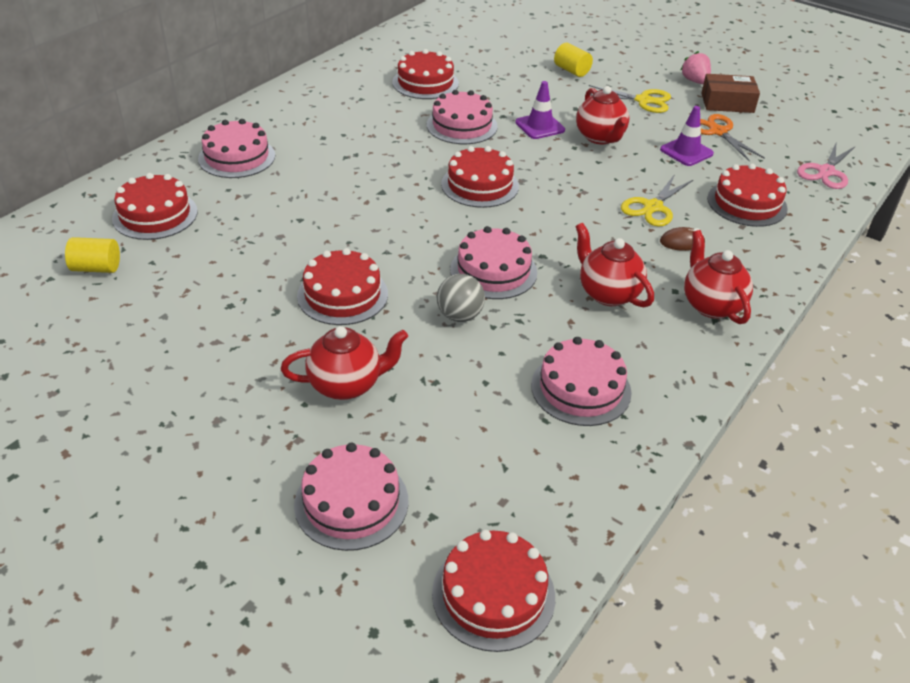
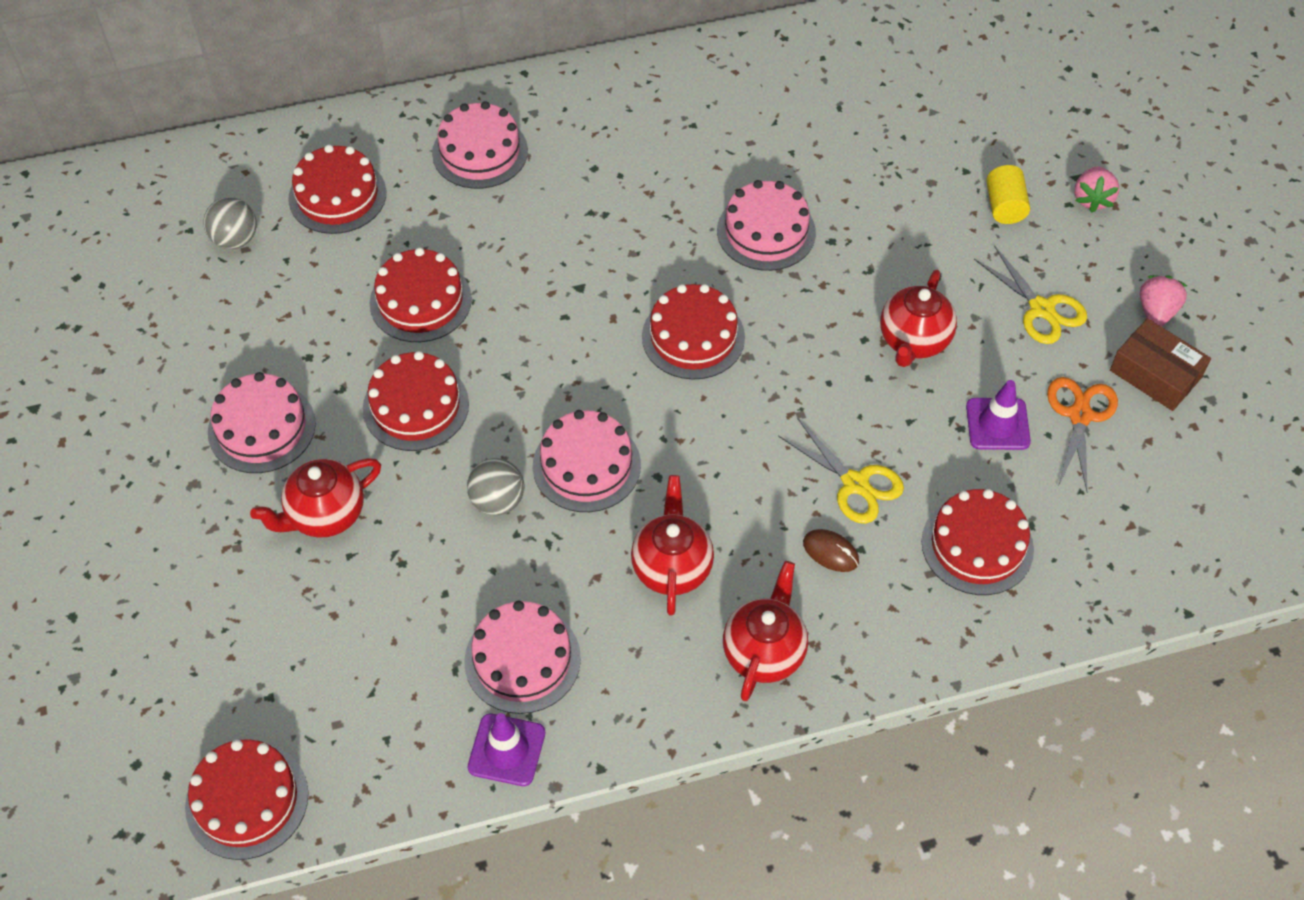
camera: 40 degrees right, 15 degrees up
(96, 268) = (235, 239): yellow cylinder -> grey ball
(346, 385) = (325, 515): red teapot -> red teapot turned 120 degrees clockwise
(351, 502) = (222, 639): pink cake -> pink cake (262, 427)
(425, 83) = (794, 135): red cake -> red cake (420, 301)
(540, 126) = (858, 282): purple traffic cone -> purple traffic cone (506, 750)
(608, 53) = (1092, 199): none -> pink strawberry
(653, 207) = (855, 483): yellow scissors -> yellow scissors turned 120 degrees counterclockwise
(826, 172) = (1145, 560): pink scissors -> none

